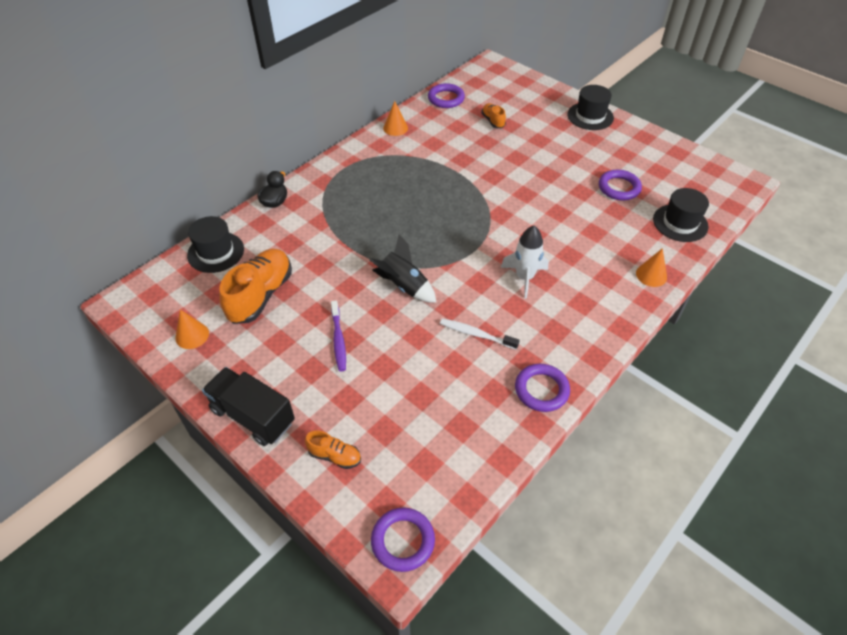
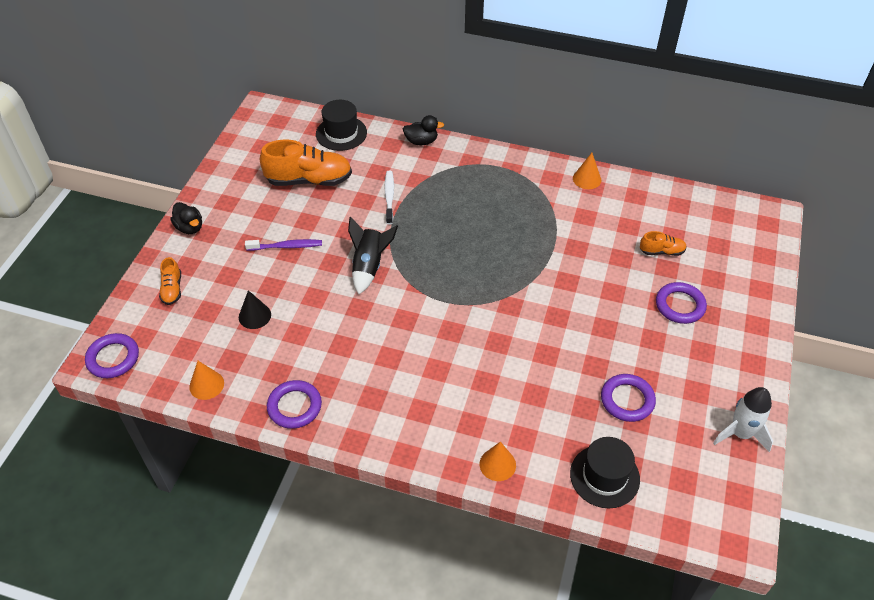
camera: 65 degrees right, 0 degrees up
(192, 335) = (249, 160): orange cone -> orange cone (206, 385)
(253, 416) = (190, 227): black truck -> black duck
(338, 339) = (286, 246): purple toothbrush -> purple toothbrush turned 150 degrees counterclockwise
(414, 390) = (254, 316): none -> black cone
(446, 98) = (669, 200): purple ring -> purple ring (680, 305)
(476, 334) = (337, 338): white toothbrush -> white toothbrush (389, 197)
(493, 121) = (661, 251): orange shoe -> orange shoe turned 45 degrees clockwise
(524, 277) = (430, 352): white rocket -> white rocket (740, 434)
(590, 116) = (745, 338): black hat -> none

